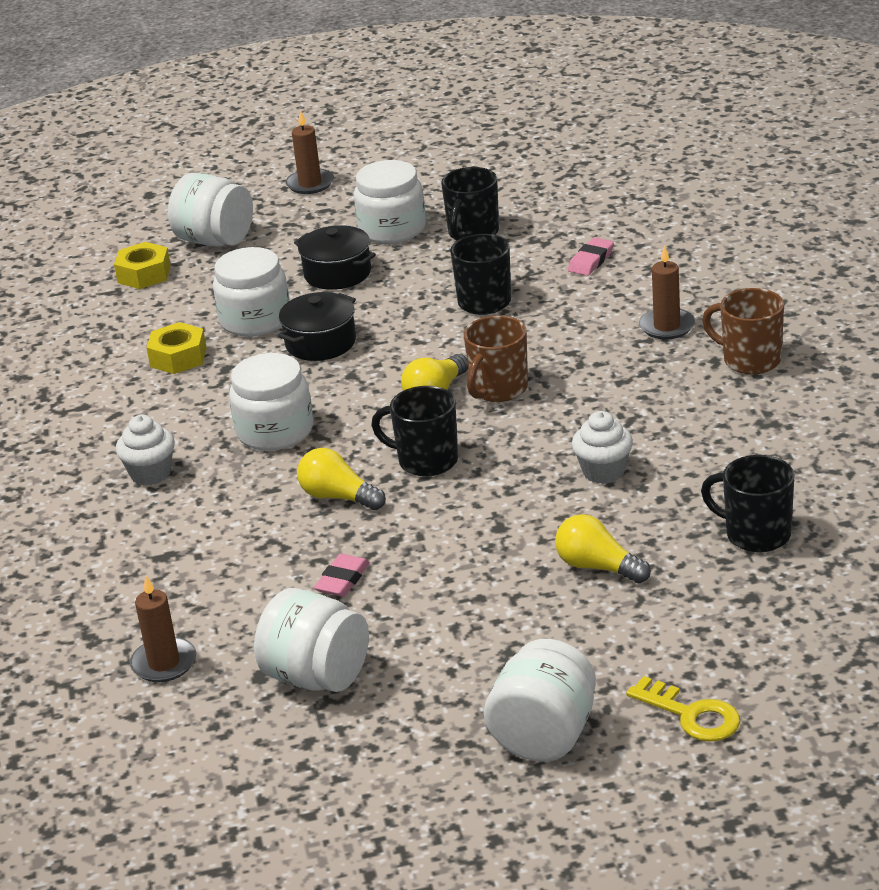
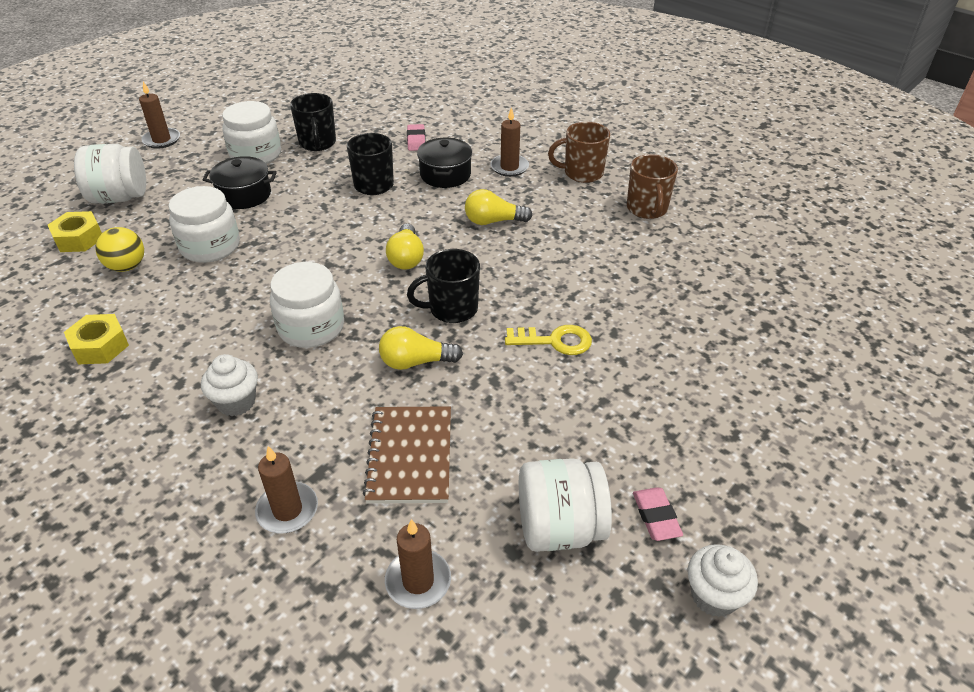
camera: 40 degrees left, 10 degrees up
(115, 573) = (287, 510): none -> brown candle
(163, 316) = (127, 266): none -> yellow ball
(178, 357) = (170, 295): yellow nut -> yellow nut (100, 346)
(251, 572) = (410, 456): none -> brown notebook
(320, 343) = (281, 248): black pot -> black pot (445, 175)
(342, 580) = (490, 430): pink eraser -> pink eraser (656, 516)
(498, 389) = (447, 240): brown mug -> brown mug (647, 209)
(544, 736) = (773, 494): white jar -> none
(598, 567) = (653, 343): yellow light bulb -> yellow light bulb (493, 221)
(603, 472) = (579, 273): white cupcake -> white cupcake (714, 596)
(691, 715) = (838, 428): yellow key -> yellow key (555, 341)
(756, 534) = (718, 282): black mug -> none

